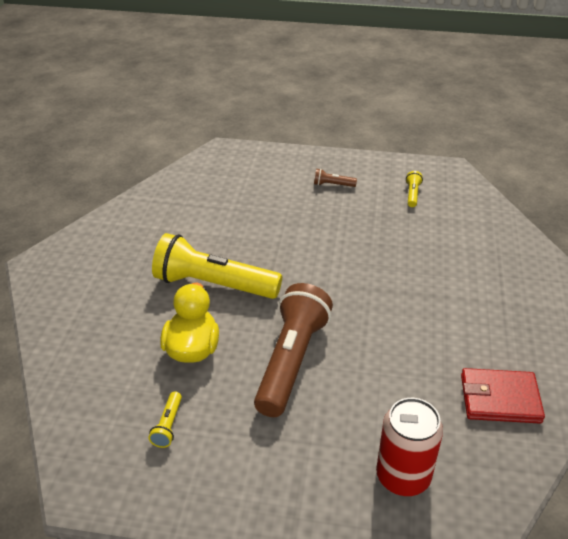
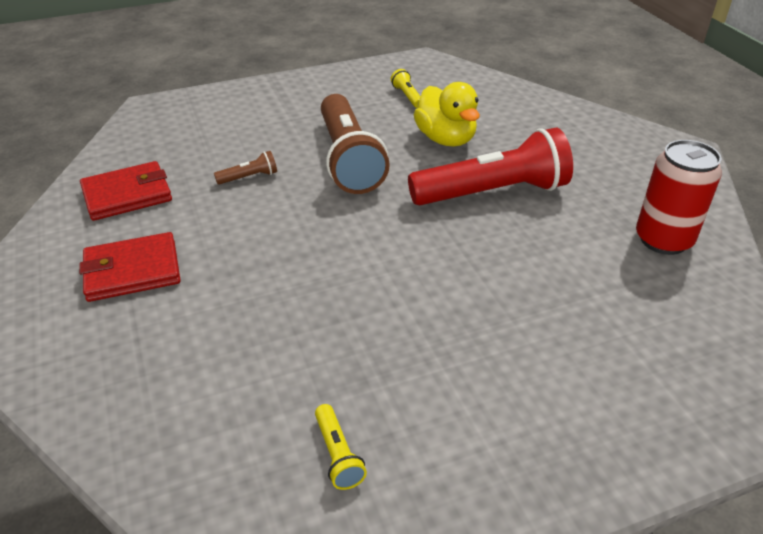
camera: 150 degrees right, 0 degrees up
(214, 284) = (492, 193): yellow flashlight -> red flashlight
(333, 185) = (495, 411): brown flashlight -> brown flashlight (249, 177)
(403, 476) = (206, 123): red can -> red can (663, 240)
(500, 320) = (132, 271): none -> red wallet

